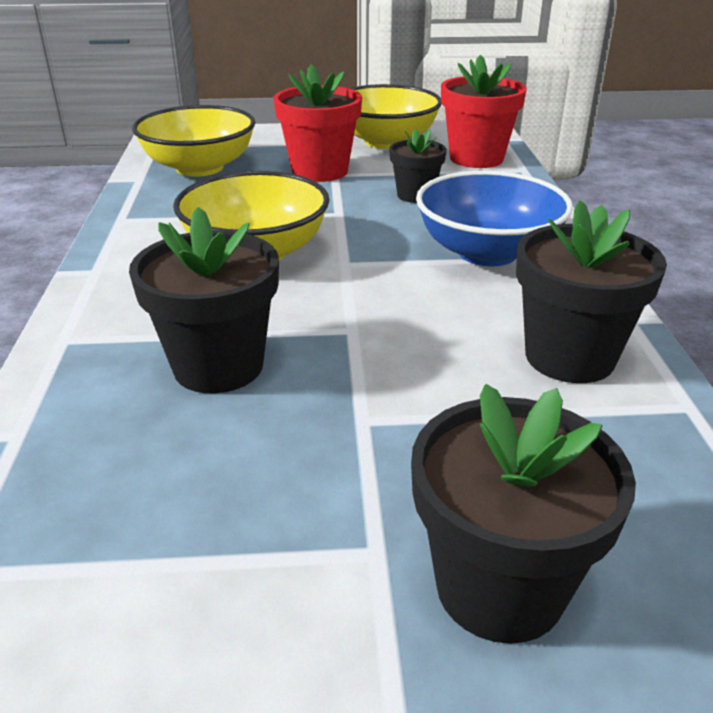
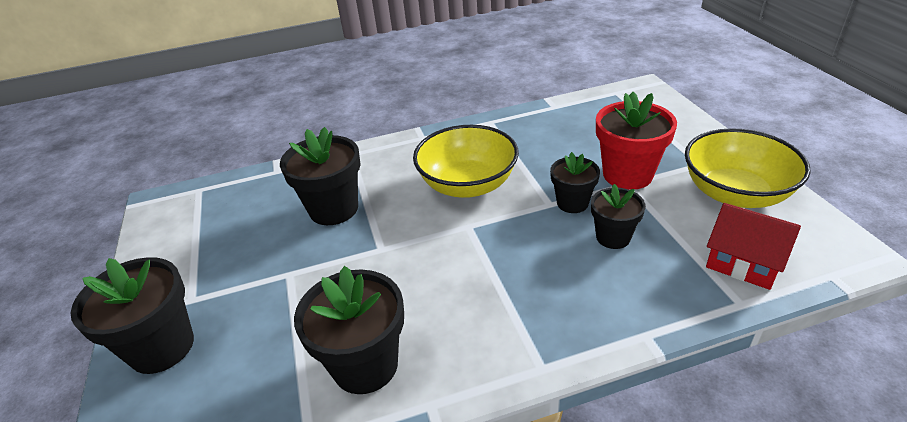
camera: 80 degrees right, 5 degrees up
(199, 168) = (591, 121): yellow bowl -> none
(346, 202) = (572, 203): none -> black flower pot
(476, 158) = (743, 262): red flower pot -> red house
(487, 252) = (519, 299): blue bowl -> none

